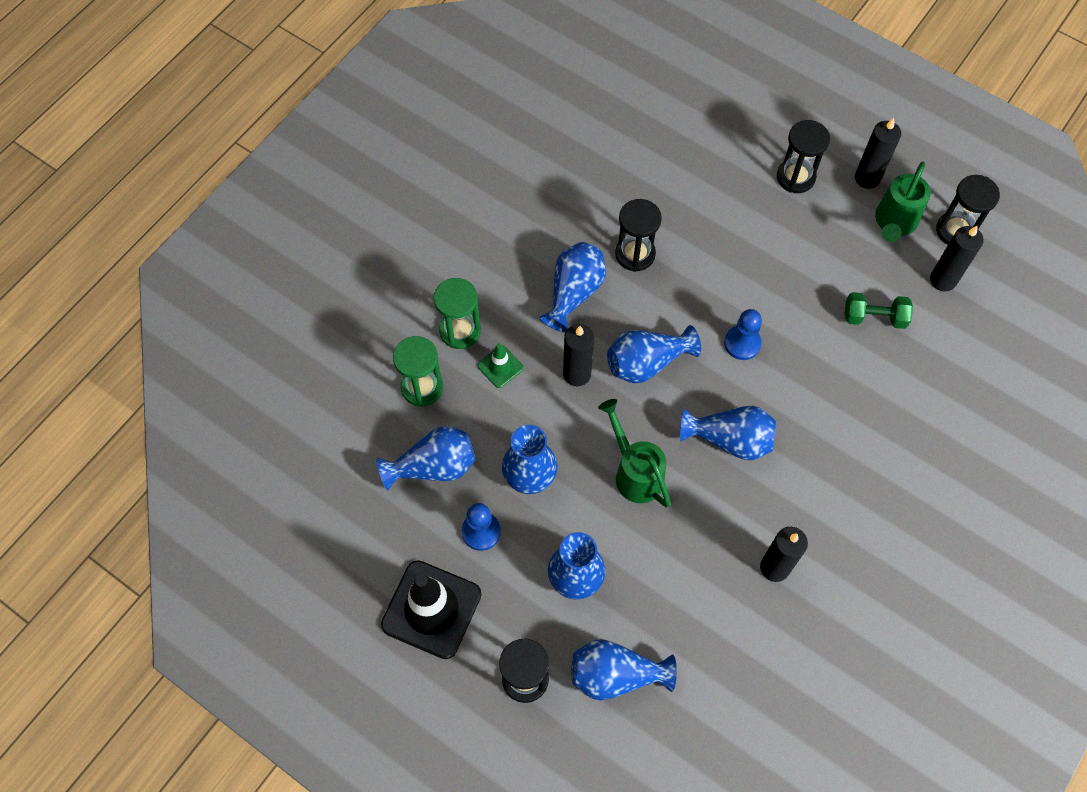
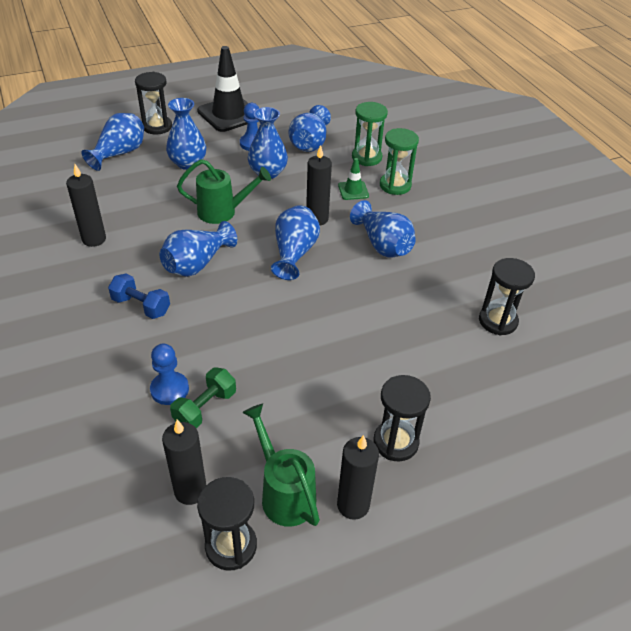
camera: 120 degrees right, 20 degrees down
(635, 254) = (392, 291): black hourglass -> black hourglass (498, 321)
(742, 343) = (262, 310): blue pawn -> blue pawn (169, 389)
(819, 447) = (141, 306): none -> blue dumbbell

